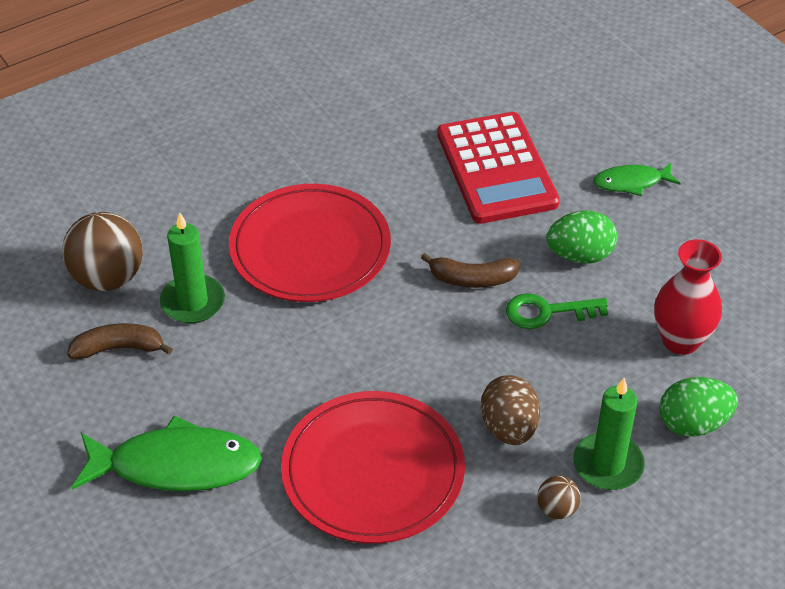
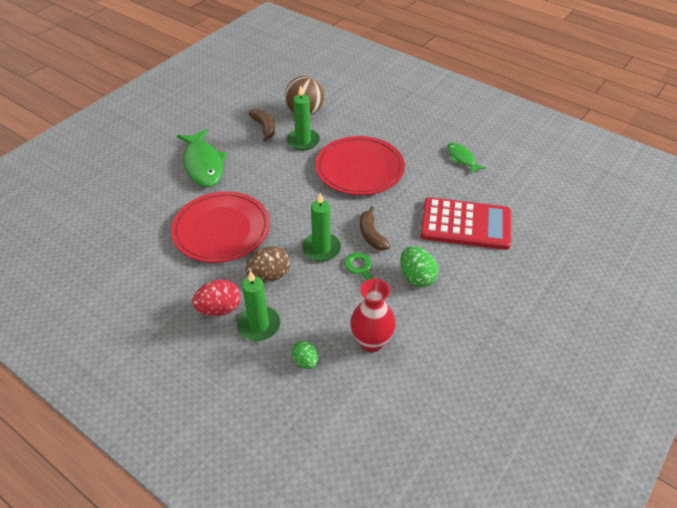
camera: 70 degrees right, 0 degrees up
(476, 347) = (321, 248): none -> green candle
(497, 169) = (465, 224): red calculator -> red calculator turned 135 degrees counterclockwise
(557, 509) = (219, 309): brown ball -> red egg
(631, 182) = (496, 289): green fish -> green fish (462, 158)
(693, 424) = (305, 361): green egg -> green egg, size x0.64

